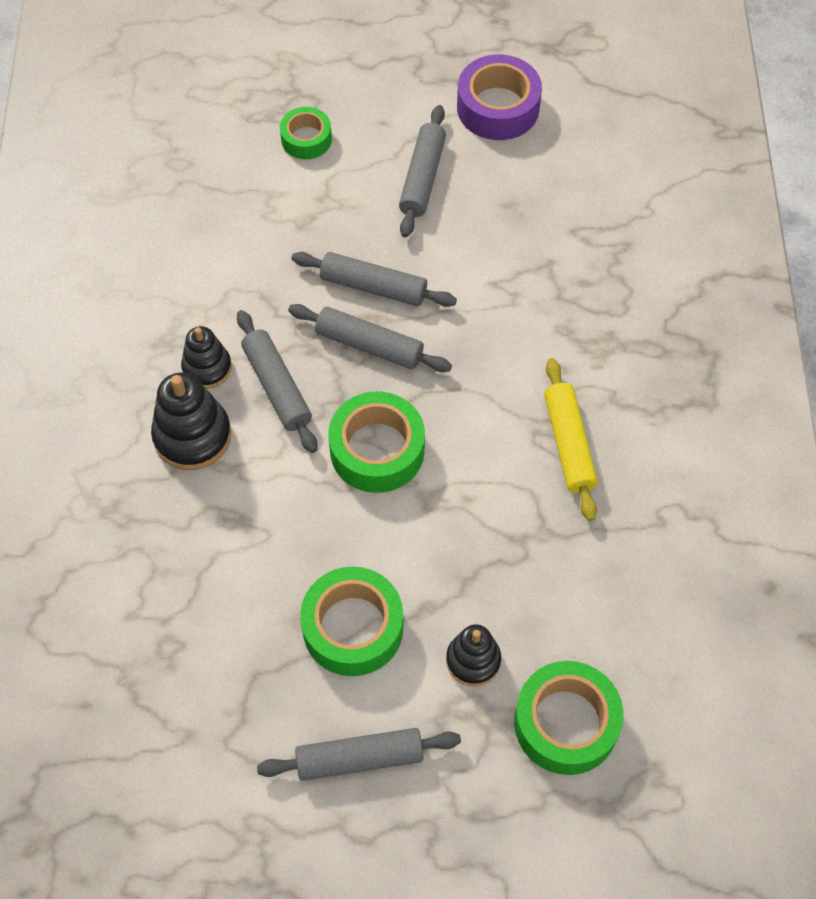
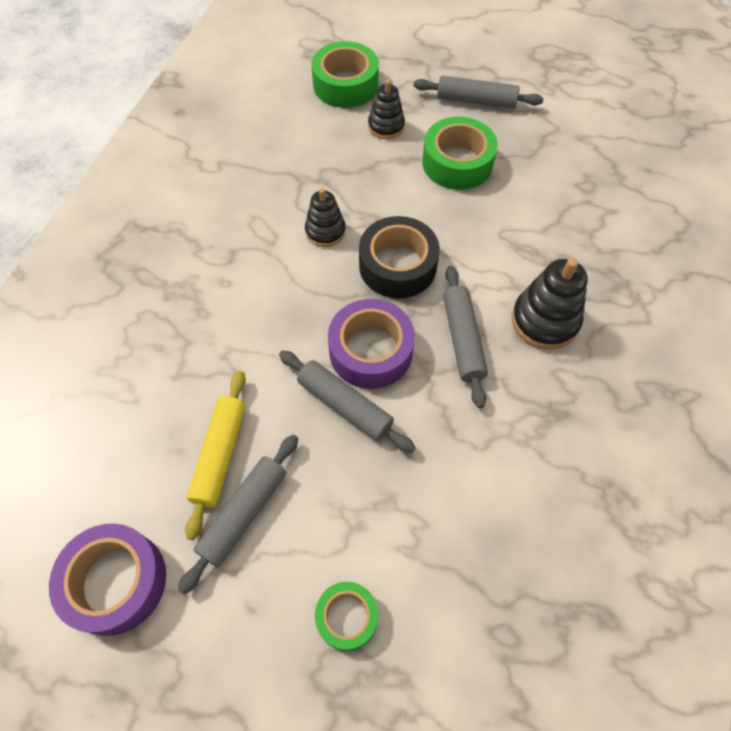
camera: 160 degrees left, 0 degrees up
(207, 368) = (520, 376): black stacking toy -> black stacking toy (325, 231)
(369, 345) = (371, 351): grey rolling pin -> purple tape
(377, 450) = (397, 266): green tape -> black tape
(569, 444) = (251, 227): yellow rolling pin -> yellow rolling pin (220, 455)

